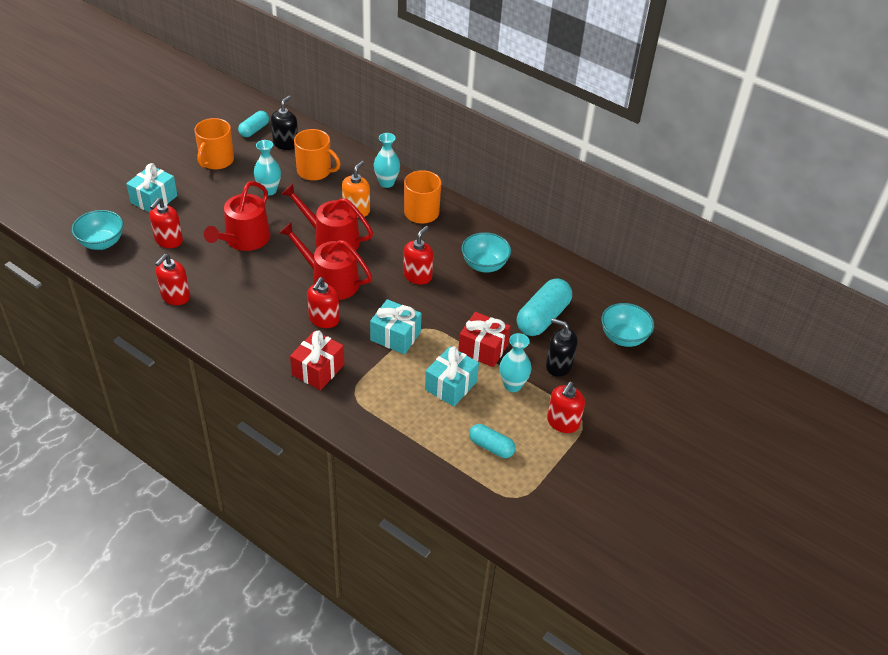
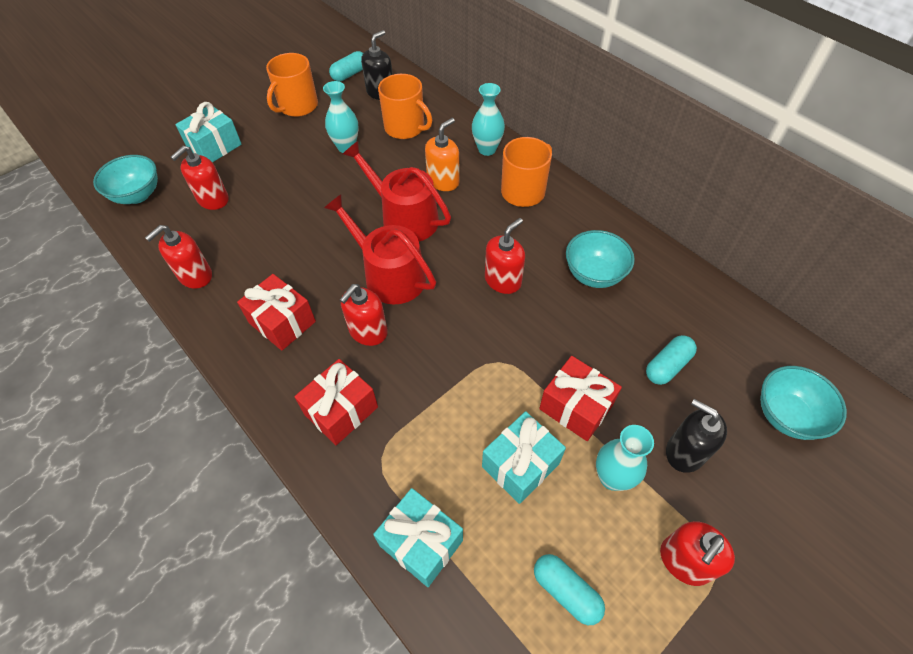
camera: 15 degrees right, 10 degrees up
(244, 239) = (300, 207): red watering can -> none
(256, 320) = (282, 322): none -> red gift
(395, 336) = (457, 370): turquoise gift -> turquoise gift (421, 542)
(542, 317) = (667, 366): turquoise capsule -> turquoise capsule, size x0.59

